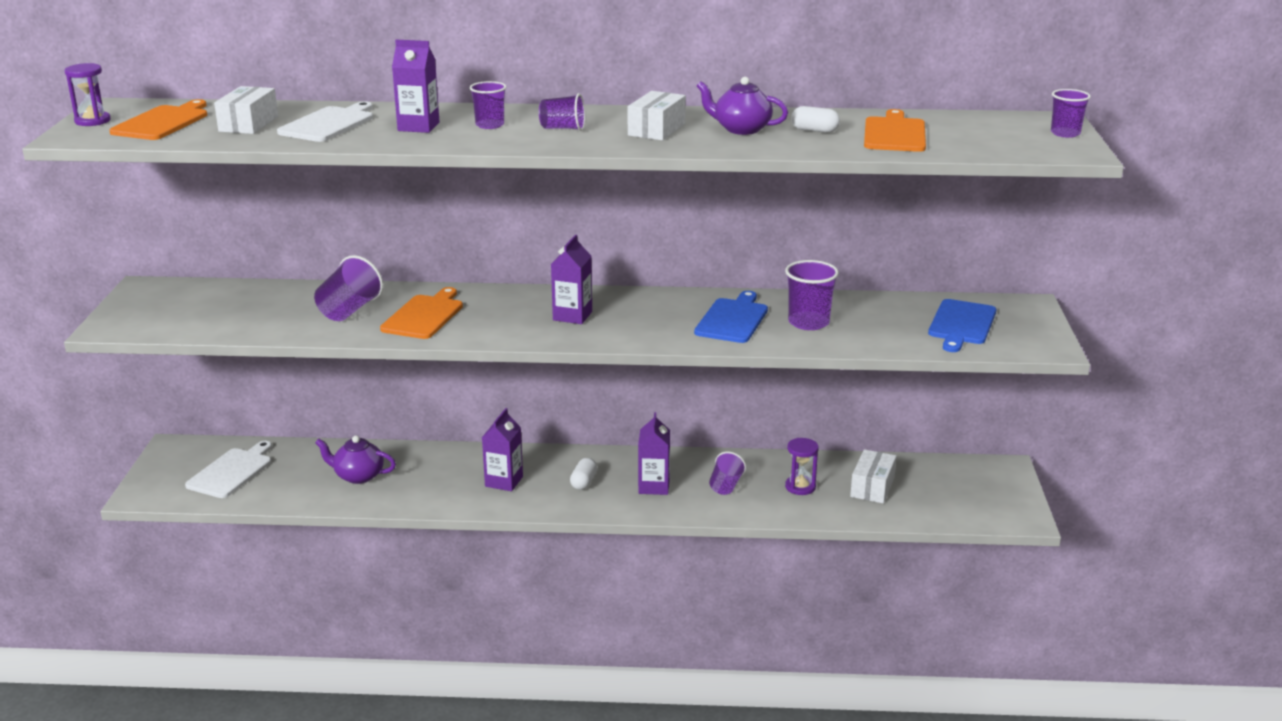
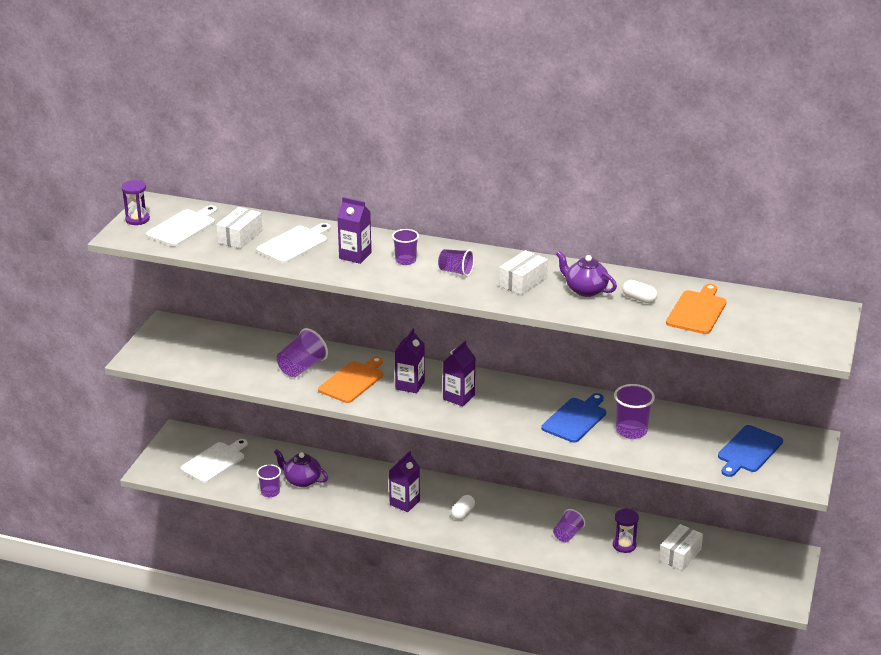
camera: 15 degrees right, 5 degrees up
(162, 122) = (183, 227): orange cutting board -> white cutting board
(654, 486) = (513, 526): purple carton -> purple carton (410, 385)
(1065, 133) = (830, 328): purple cup -> purple cup (270, 492)

